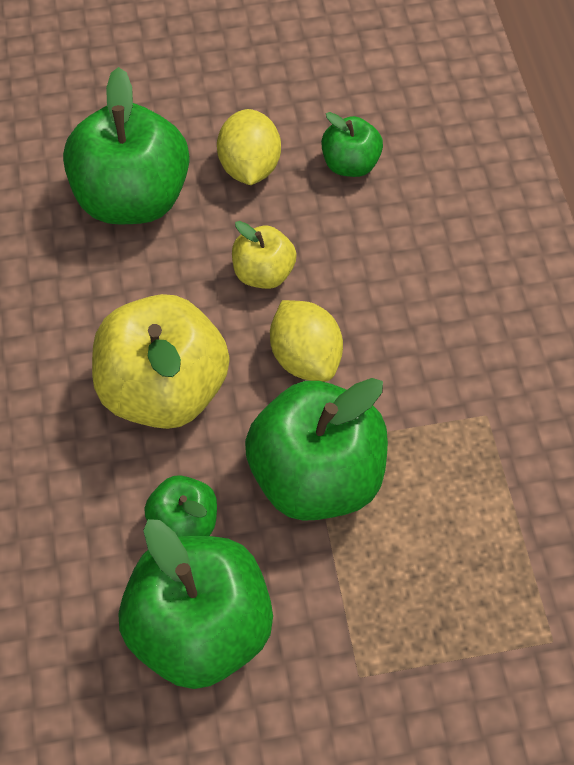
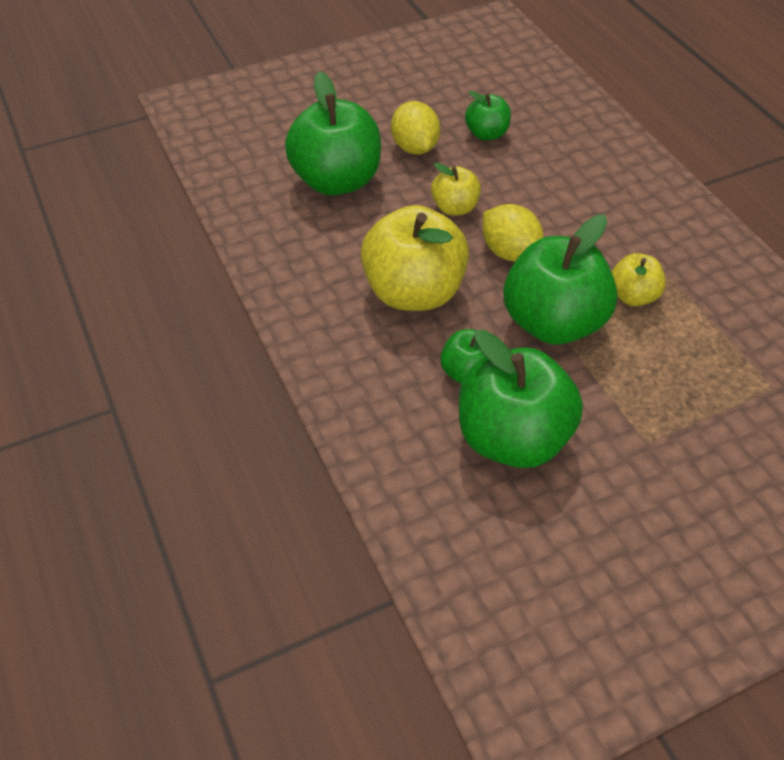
camera: 15 degrees left, 10 degrees down
(433, 460) = (632, 296): none -> yellow apple

